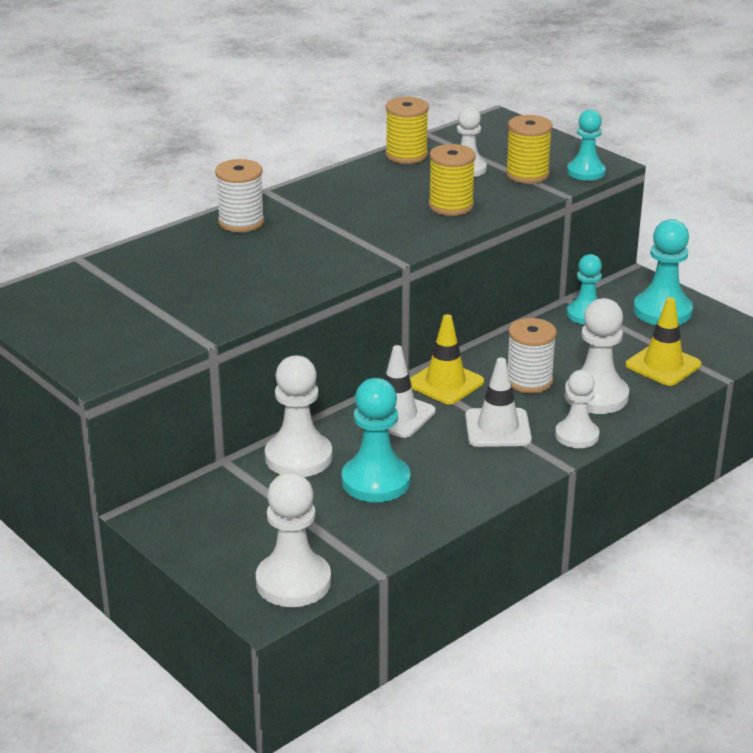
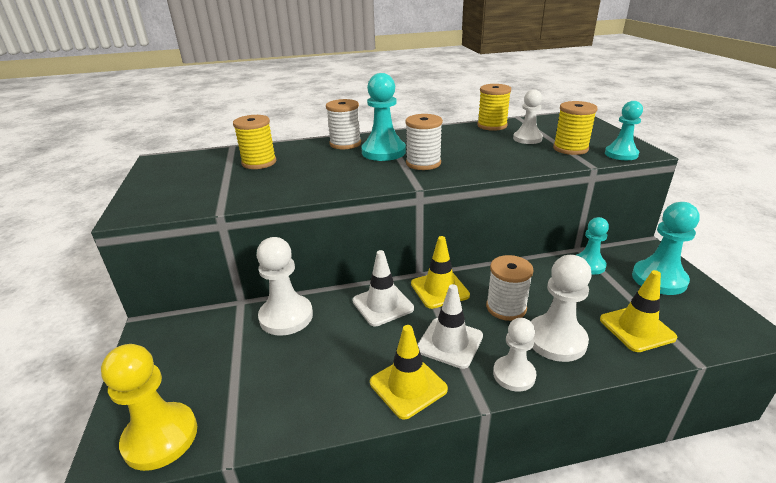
camera: 30 degrees right, 0 degrees up
(293, 582) = (160, 437): white pawn -> yellow pawn
(375, 230) = (423, 163): none -> white spool
(375, 481) = (316, 358): turquoise pawn -> turquoise pawn (383, 152)
(451, 206) = (493, 158): yellow spool -> yellow spool (259, 162)
(488, 473) = (408, 386): none -> yellow traffic cone

